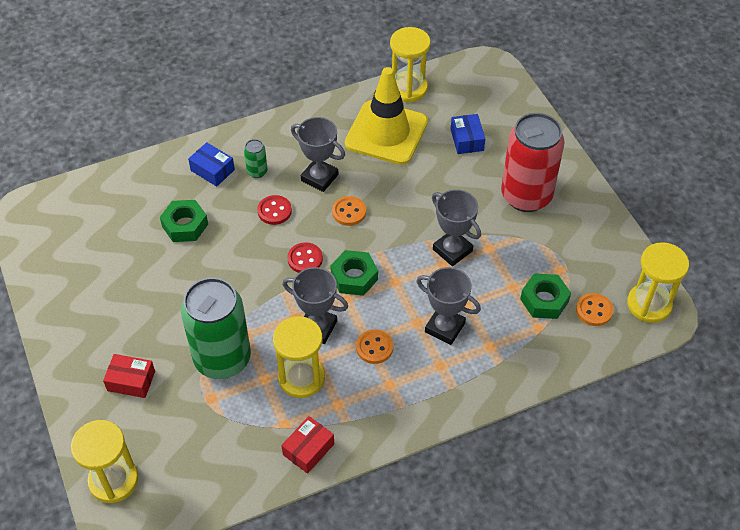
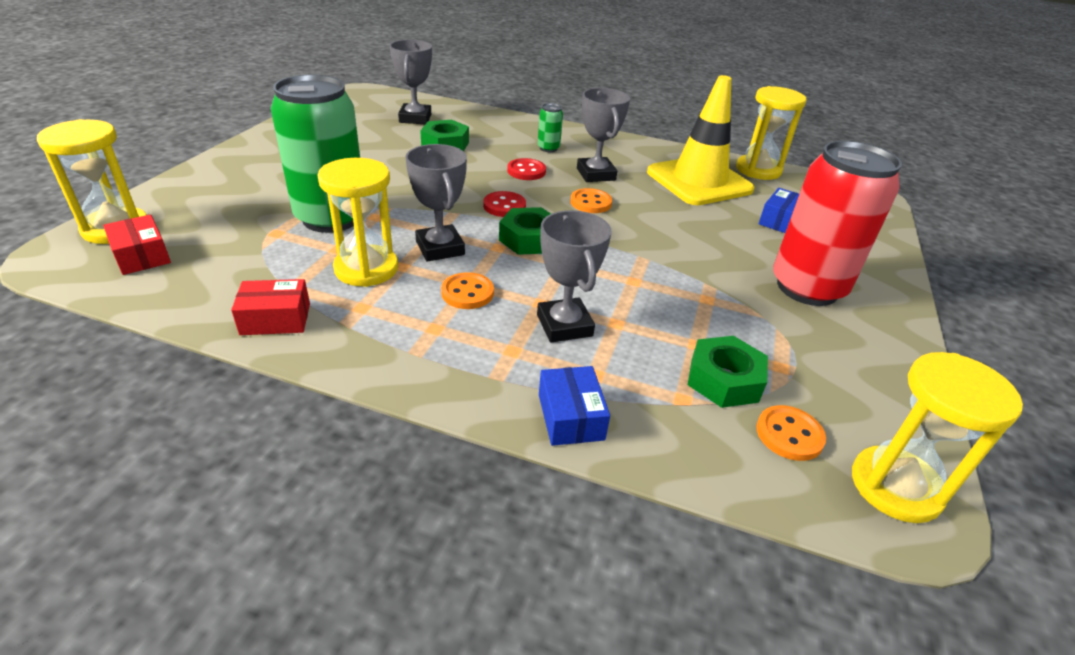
camera: 40 degrees right, 15 degrees down
(131, 381) = (248, 189): red box -> red box (142, 256)
(212, 170) = (515, 132): blue box -> blue box (570, 417)
(452, 250) = (660, 278): grey trophy -> grey trophy (415, 118)

